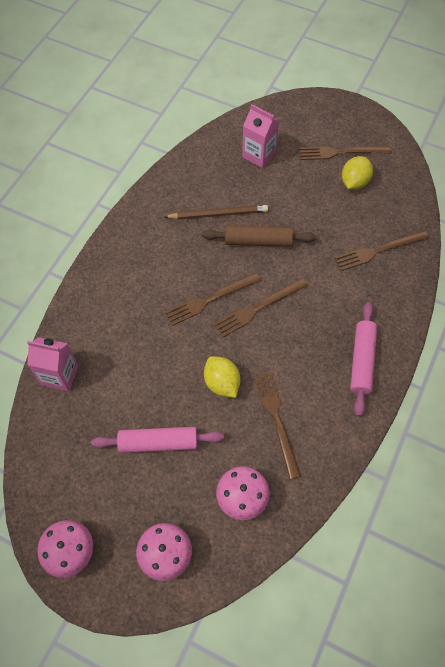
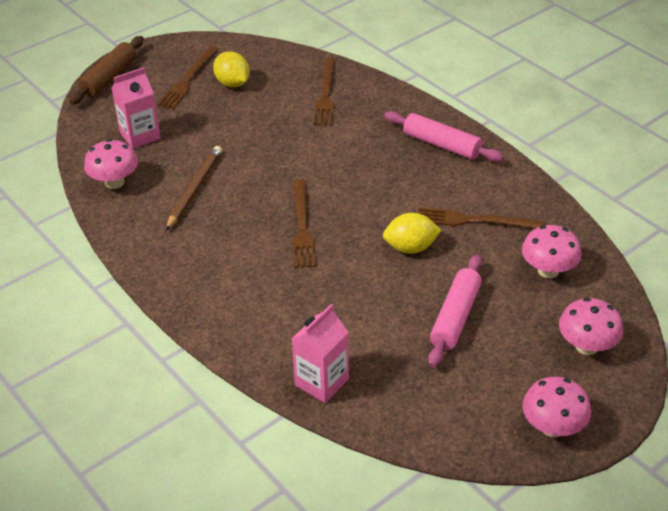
camera: 65 degrees left, 20 degrees down
(201, 164) = (114, 182): none -> pink mushroom
(258, 241) = (253, 170): brown rolling pin -> brown rolling pin (109, 77)
(258, 308) = (337, 195): brown fork -> none

